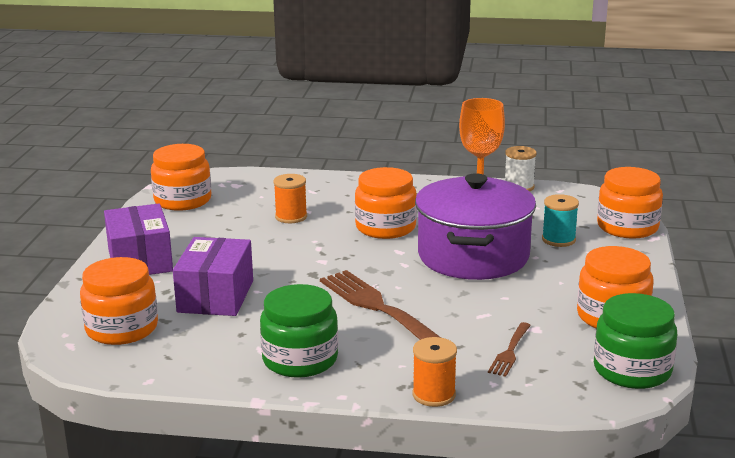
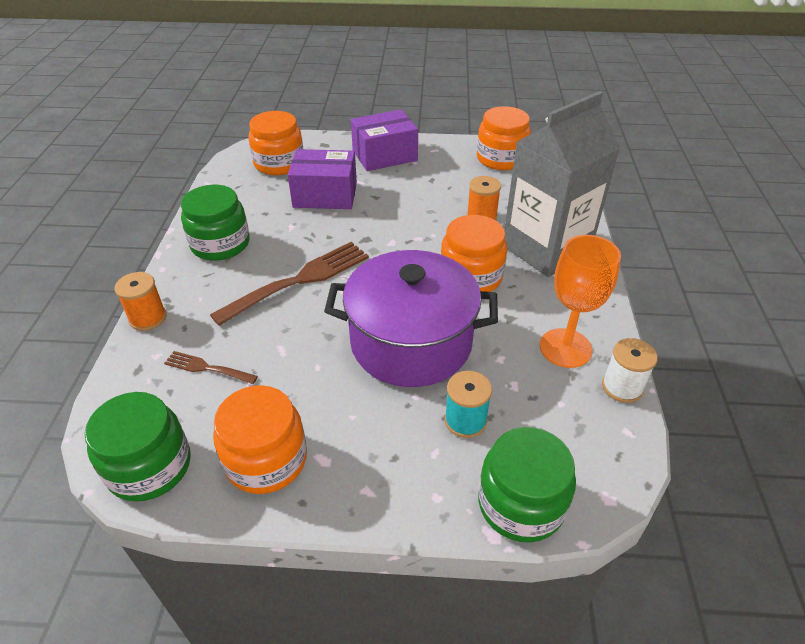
camera: 85 degrees right, 20 degrees up
(350, 195) = (546, 249): none -> grey carton
(627, 227) = (521, 503): orange jar -> green jar

